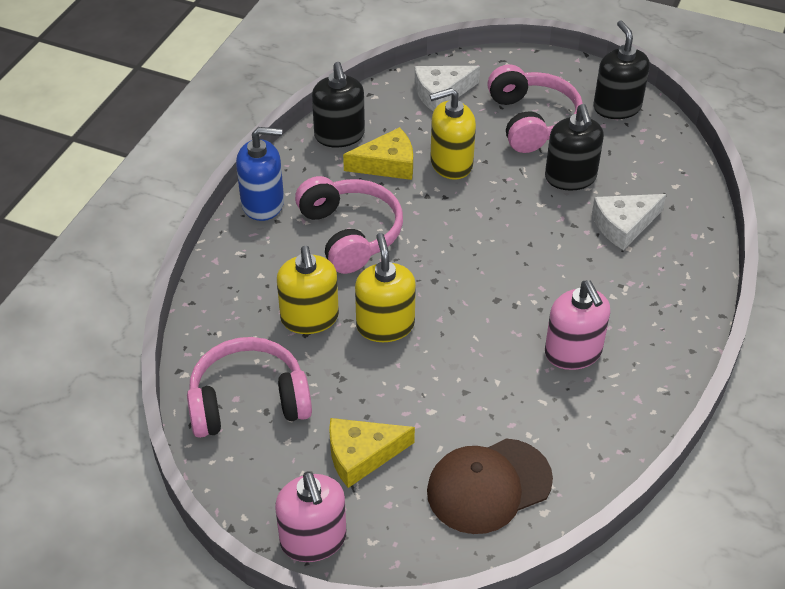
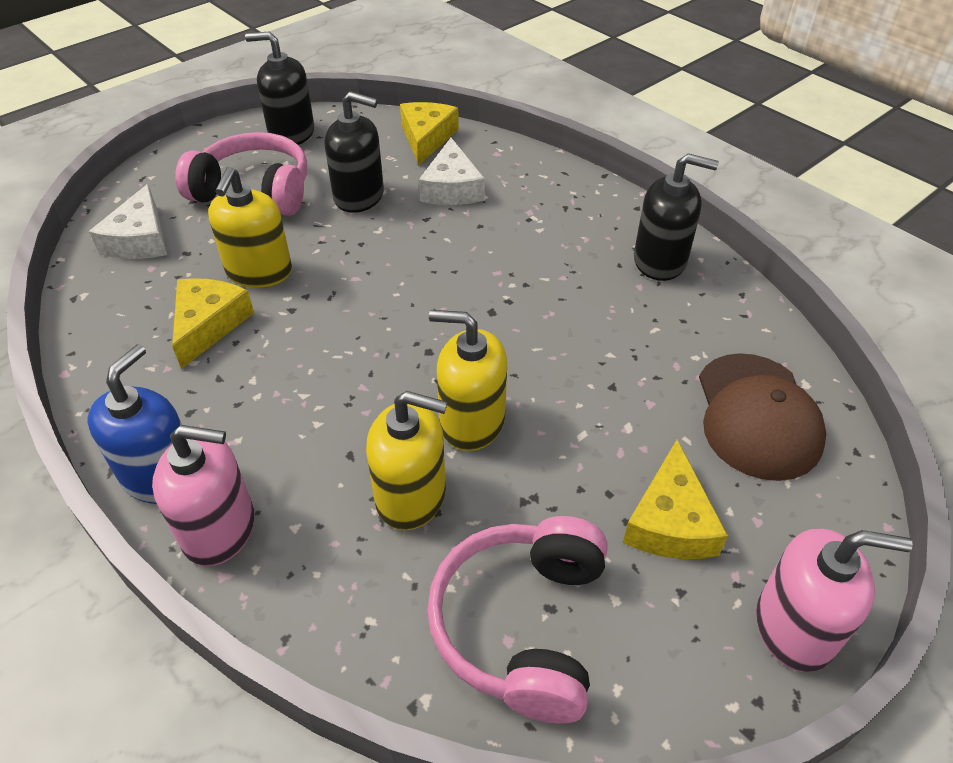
camera: 65 degrees left, 0 degrees up
(339, 135) = (115, 351): black soap dispenser -> black soap dispenser (660, 261)
(350, 234) = (295, 401): pink headphones -> none
(573, 352) = (599, 283): pink soap dispenser -> pink soap dispenser (219, 529)
(678, 185) = (426, 138): none -> yellow cheese

